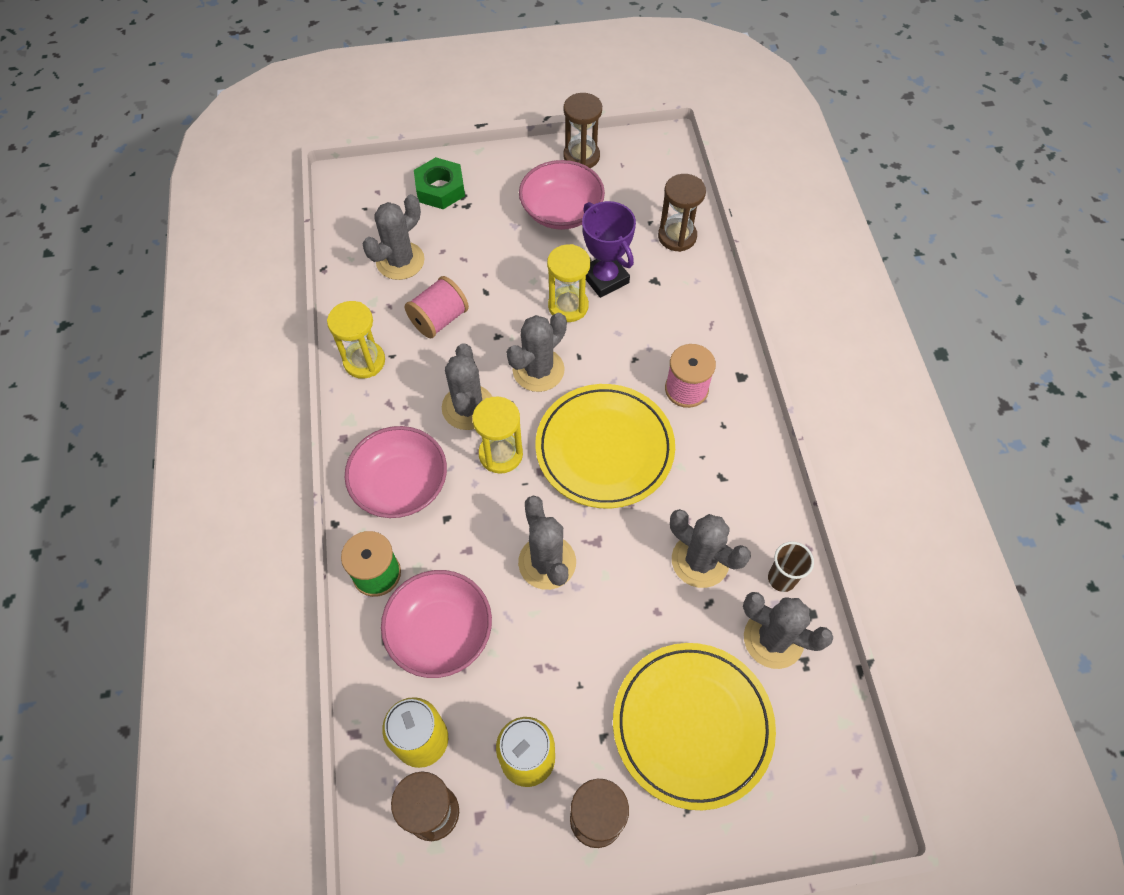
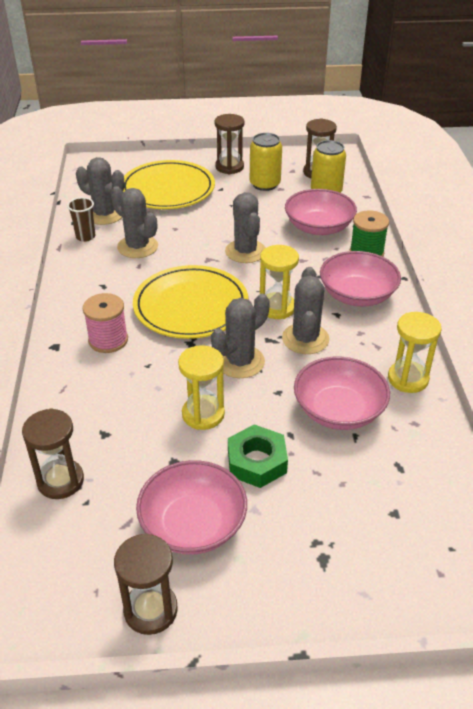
camera: 175 degrees left, 20 degrees down
(400, 261) = (391, 474): grey cactus -> none
(439, 319) = (338, 410): pink spool -> pink bowl
(440, 189) = (353, 570): green nut -> green nut (257, 462)
(605, 278) = (158, 439): purple trophy -> none

